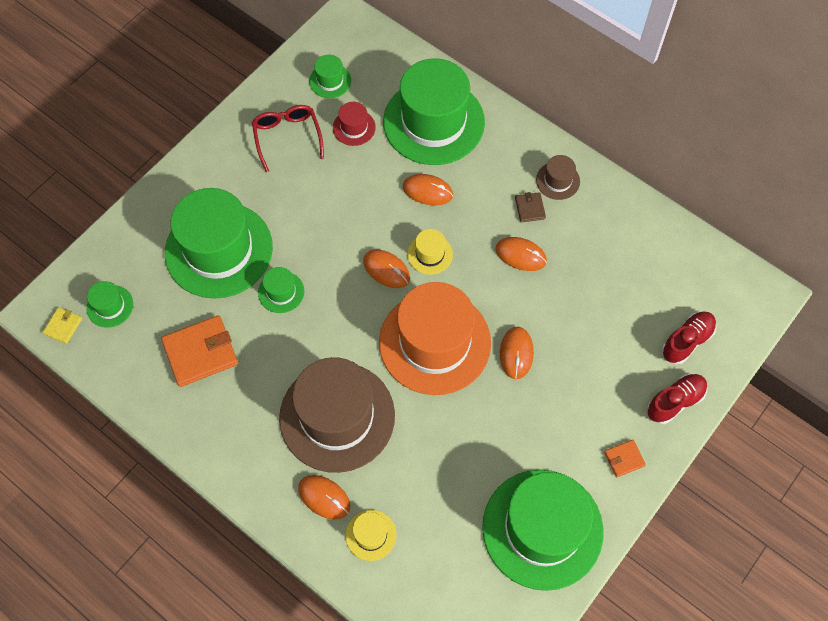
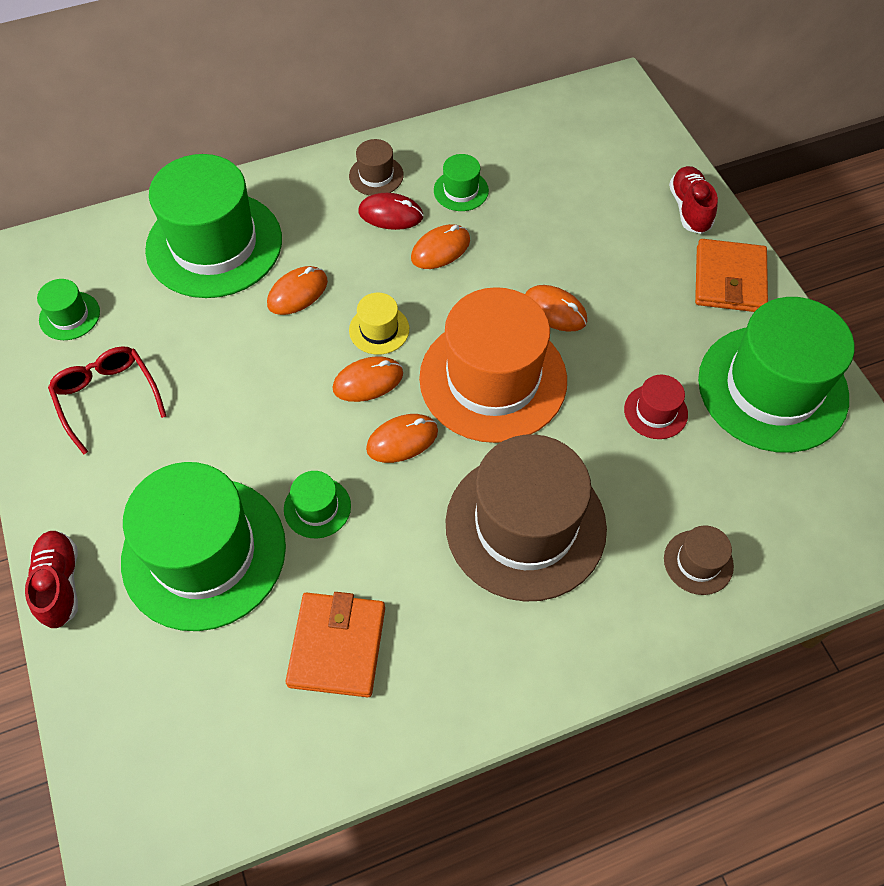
camera: 60 degrees left, 5 degrees down
(63, 326) = (168, 822): yellow wallet -> none
(110, 306) = (184, 737): green hat -> green hat (461, 190)
(287, 137) = (107, 397): red glasses -> red glasses turned 45 degrees clockwise
(324, 497) = (624, 591): orange mouse -> orange mouse (402, 440)
(354, 127) = (155, 323): red hat -> red hat (655, 412)
(371, 535) = (698, 562): yellow hat -> brown hat
(530, 208) = (390, 214): brown wallet -> red mouse
(624, 459) = (729, 279): orange wallet -> orange wallet, size x2.01
(687, 341) = (629, 167): red shoe -> red shoe (60, 584)

